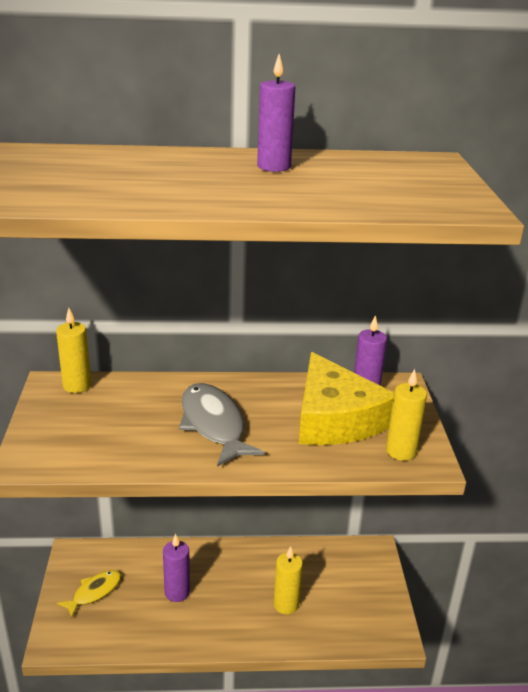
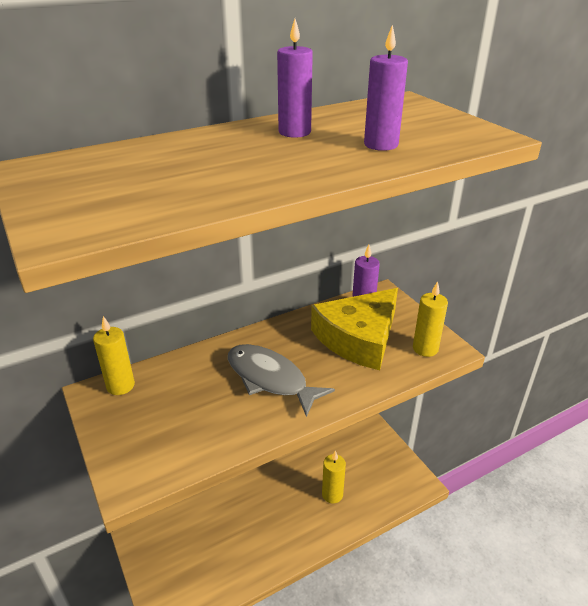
camera: 25 degrees left, 5 degrees up
(94, 592) = (174, 555): yellow fish -> none
(177, 592) = (244, 523): purple candle -> purple candle (381, 145)
(335, 418) = (359, 338): yellow cheese -> yellow cheese turned 90 degrees clockwise

